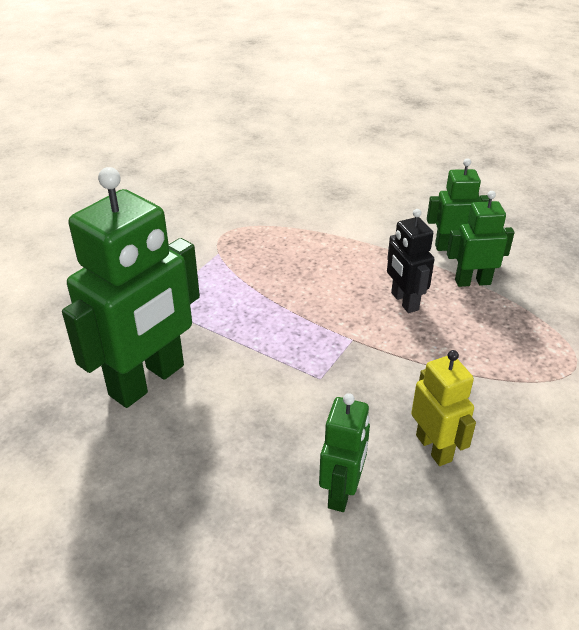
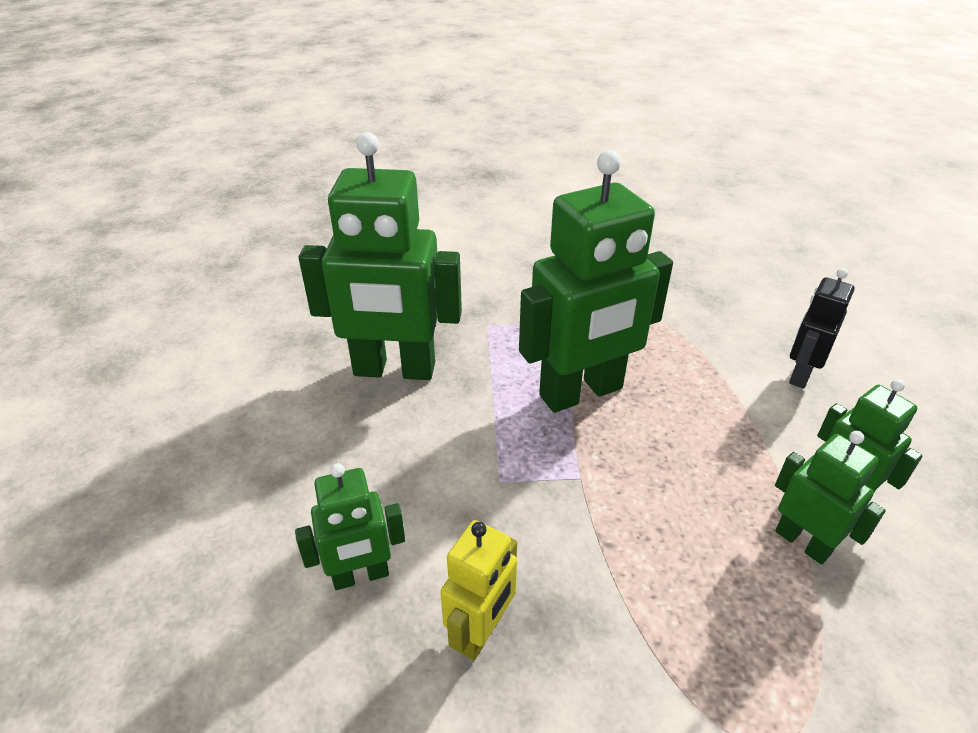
camera: 55 degrees right, 0 degrees up
(280, 298) = (581, 393): none -> green robot
(404, 301) = (688, 492): black robot -> black robot (800, 374)

